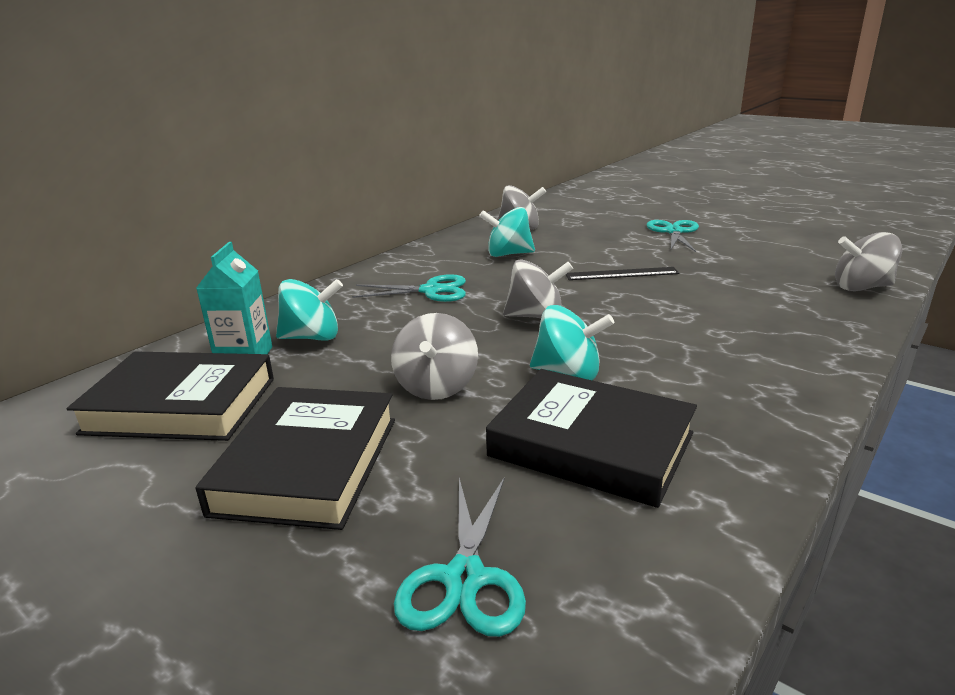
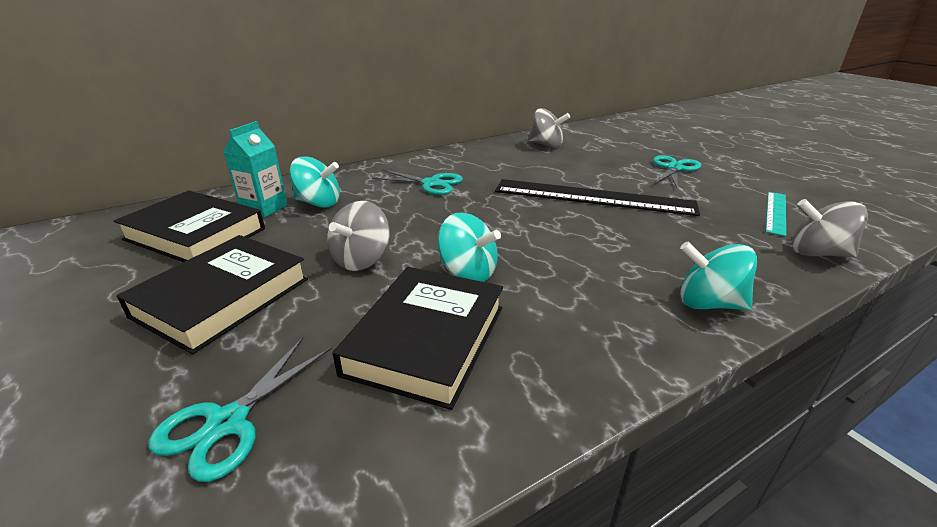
camera: 20 degrees right, 5 degrees up
(508, 254) = (516, 165): turquoise spinning top -> turquoise spinning top (708, 303)
(536, 316) = (488, 220): grey spinning top -> none
(591, 445) = (426, 339): black book -> black book turned 60 degrees clockwise
(621, 274) = (593, 197): black ruler -> black ruler, size x2.00
(799, 258) = (776, 212): none -> turquoise ruler

